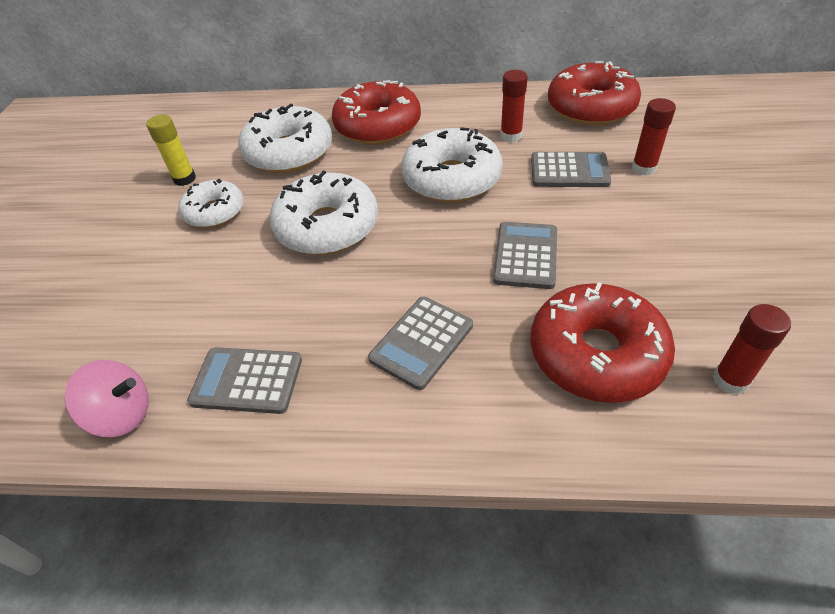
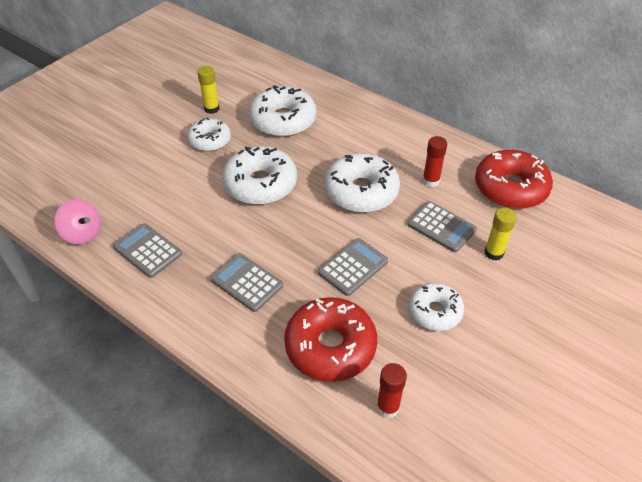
camera: 30 degrees right, 0 degrees up
(378, 126) = (353, 128): red donut -> none
(421, 342) = (246, 282): grey calculator -> grey calculator turned 60 degrees clockwise
(643, 168) = (493, 253): red glue stick -> yellow glue stick
(657, 252) = (435, 312): none -> white donut

